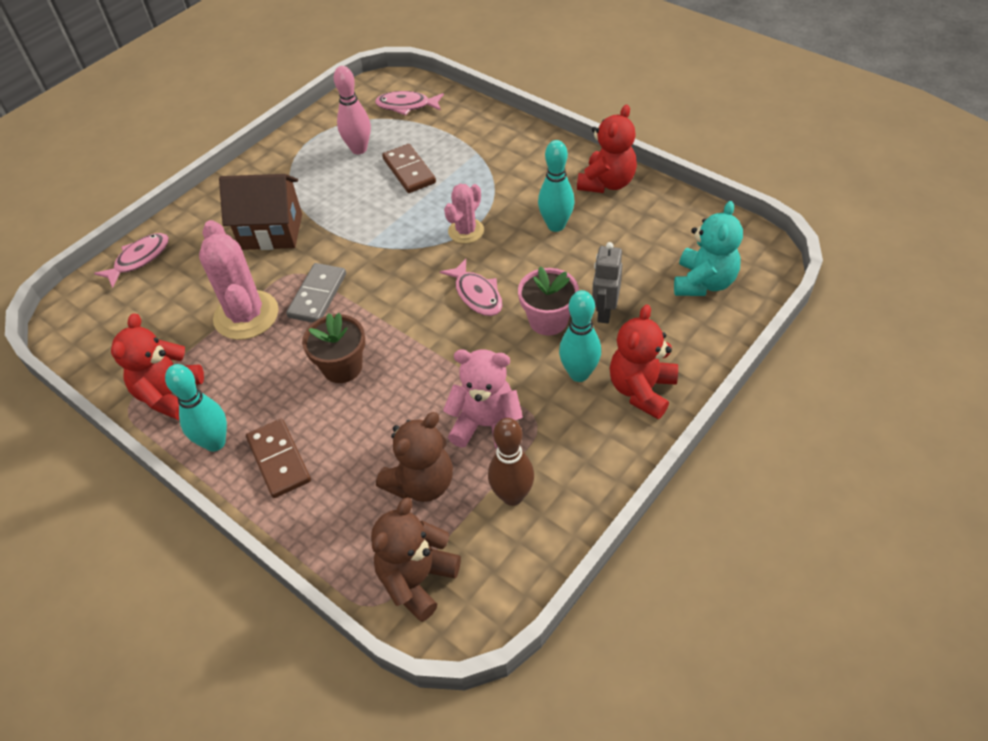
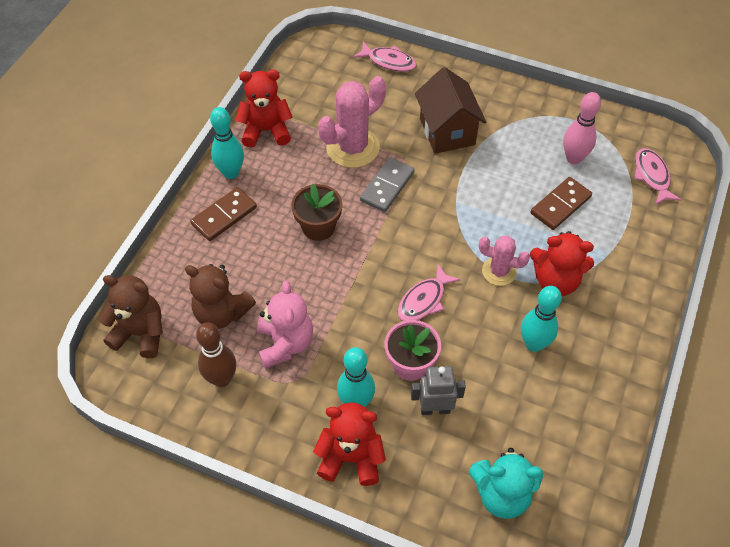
camera: 70 degrees right, 5 degrees up
(317, 295) = (387, 186): grey domino -> grey domino turned 60 degrees counterclockwise
(607, 183) = (613, 377): red teddy bear -> red teddy bear (555, 281)

